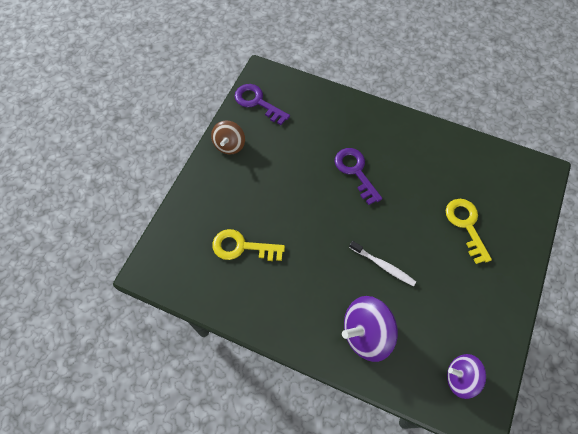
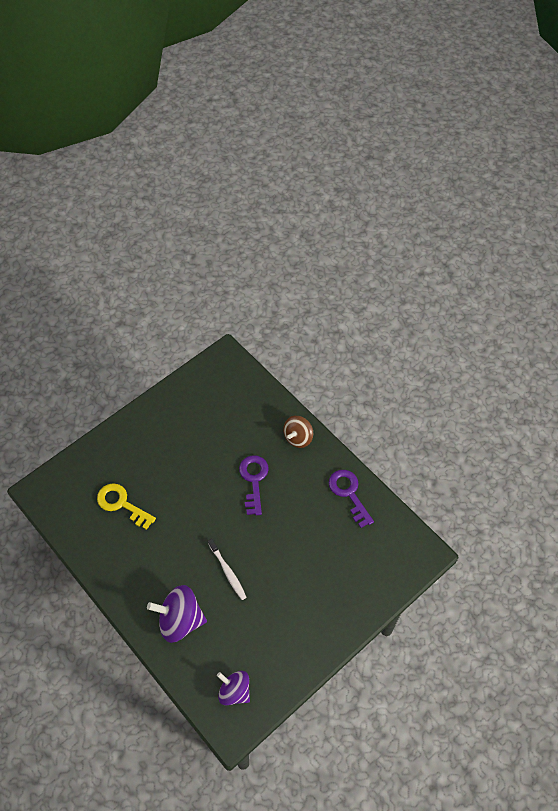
camera: 25 degrees right, 5 degrees down
(229, 145) = (160, 411): brown spinning top -> brown spinning top (298, 438)
(257, 102) = (205, 381): purple key -> purple key (349, 493)
(466, 225) = (321, 569): yellow key -> none

